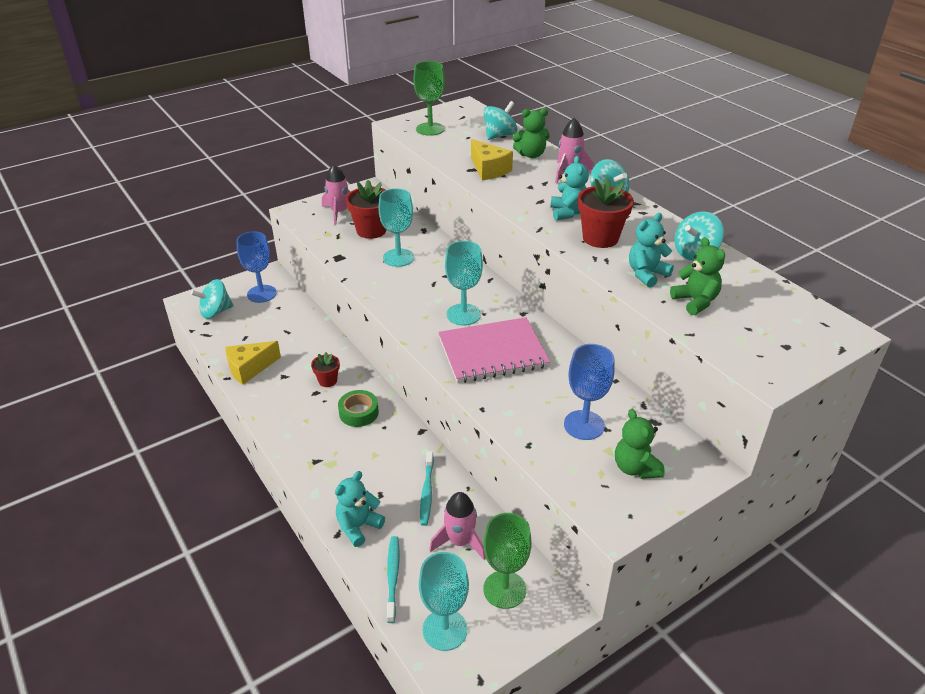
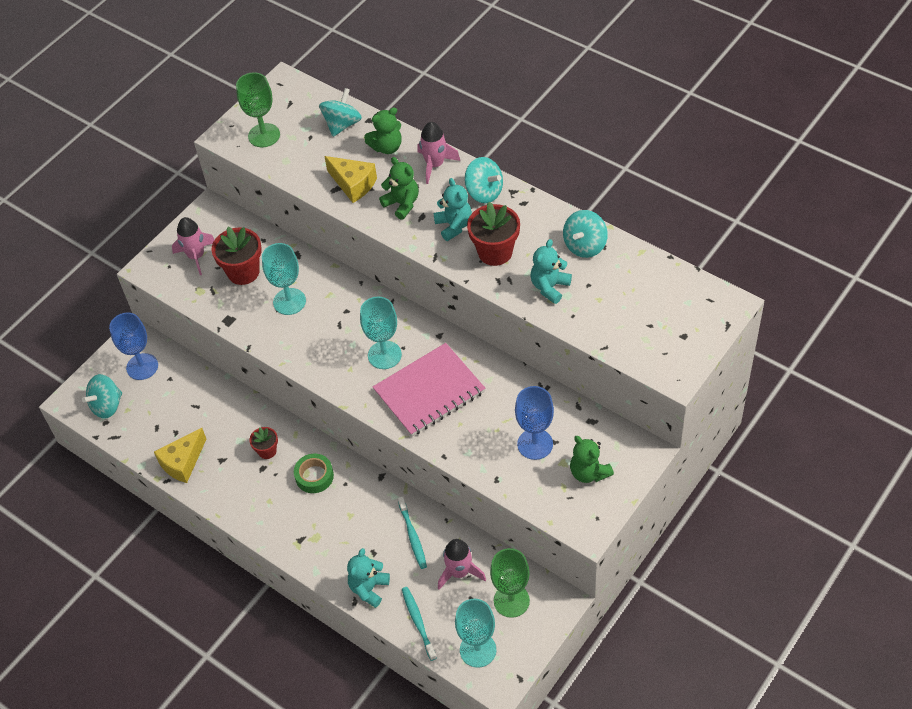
camera: 15 degrees left, 15 degrees up
(695, 301) = (599, 308): green teddy bear -> green teddy bear (402, 204)

